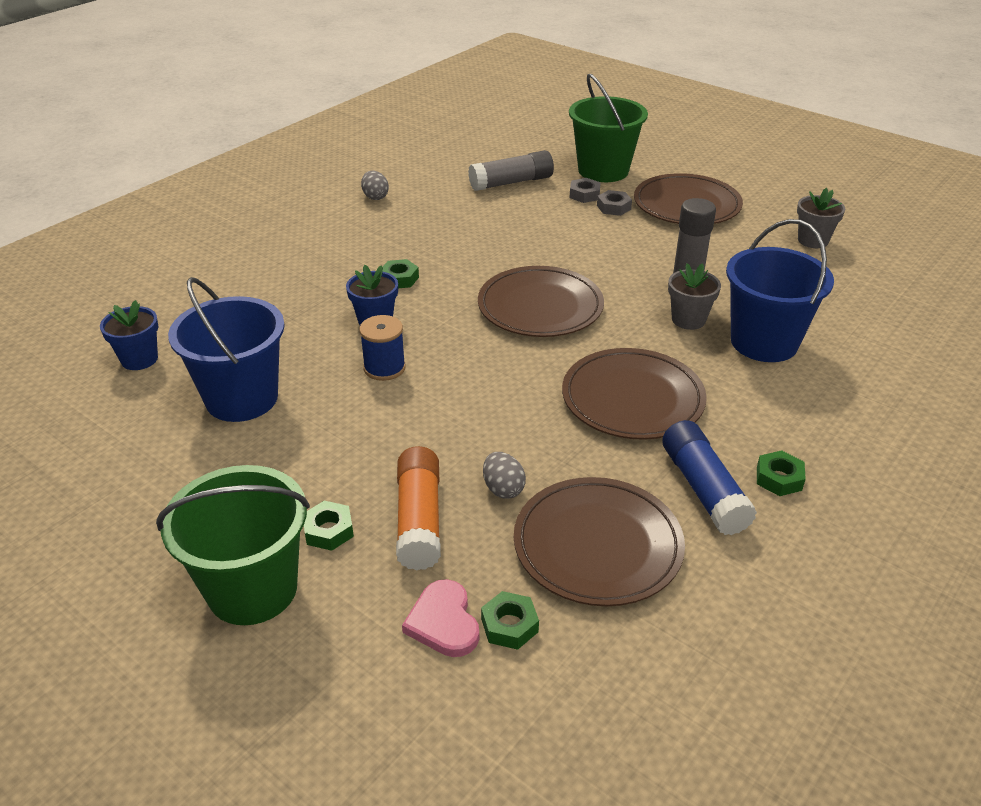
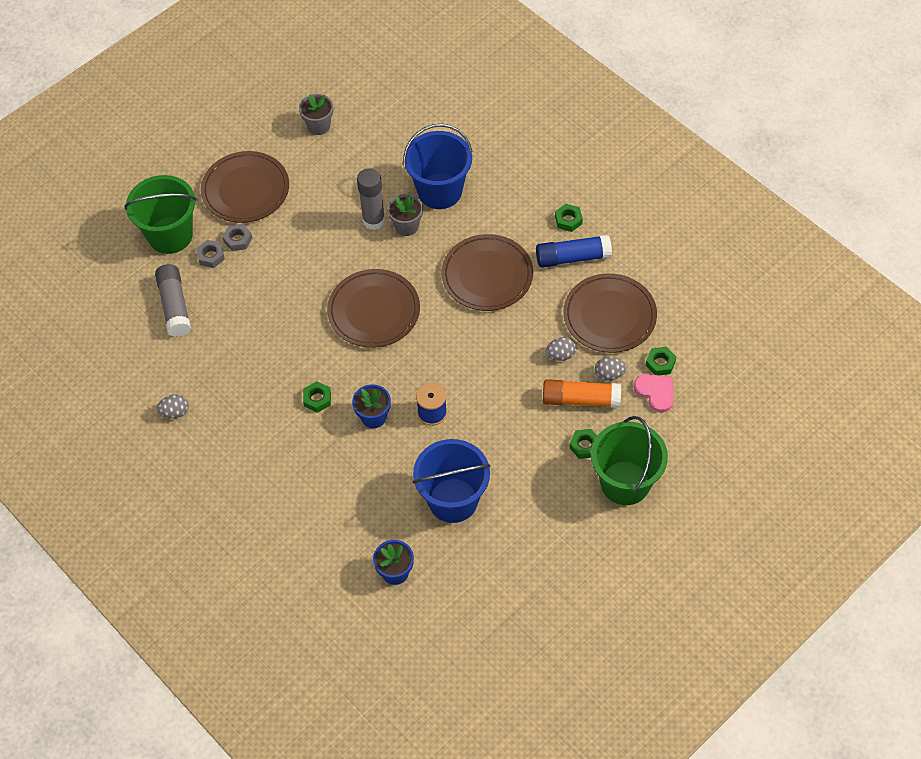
camera: 80 degrees left, 20 degrees up
(443, 622) = (655, 392): pink heart -> pink heart turned 120 degrees counterclockwise
(474, 553) = (609, 374): none -> grey egg

